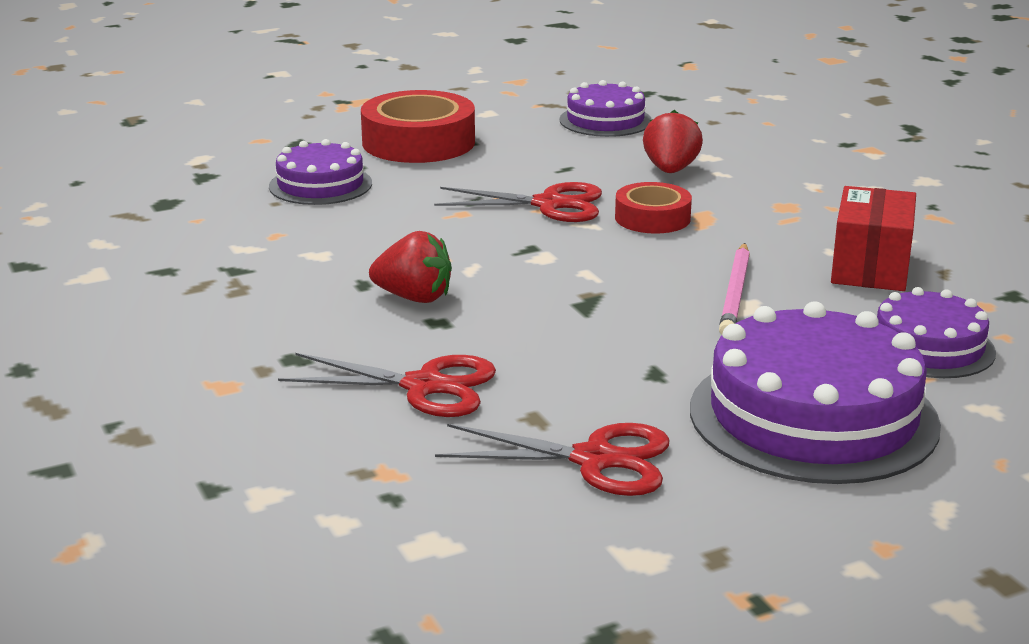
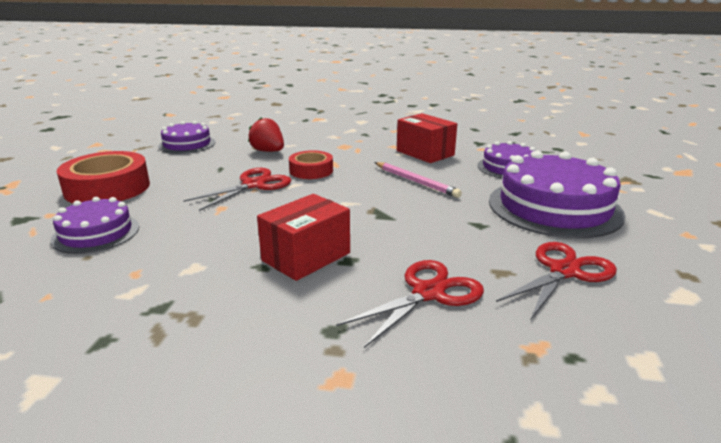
camera: 55 degrees left, 0 degrees up
(414, 297) = (306, 257): red strawberry -> red box

